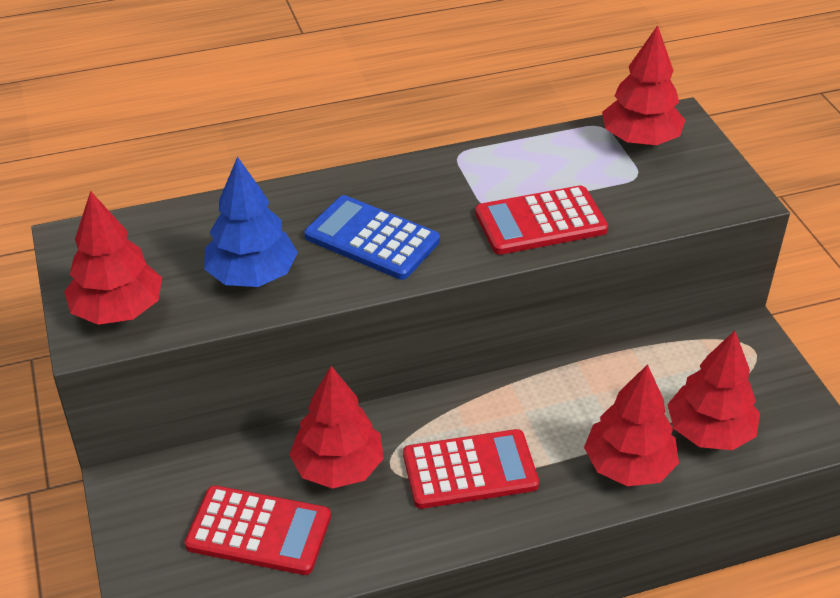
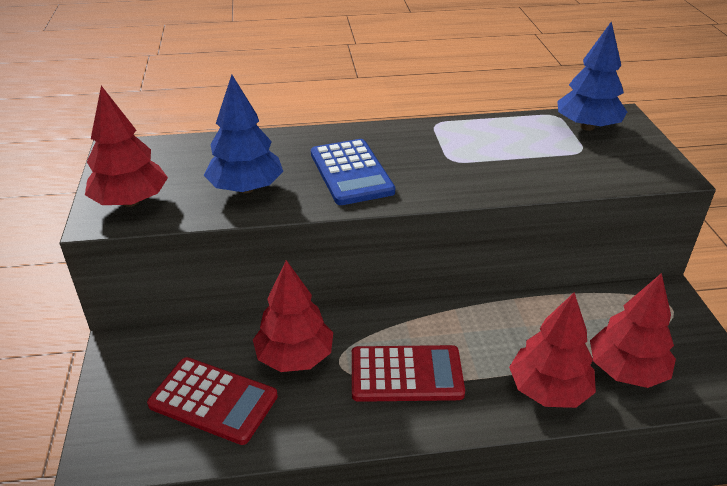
camera: 10 degrees right, 5 degrees down
(372, 239) = (351, 173): blue calculator -> blue calculator turned 150 degrees counterclockwise
(540, 222) = (494, 174): red calculator -> none
(640, 140) = (587, 127): red tree -> blue tree

